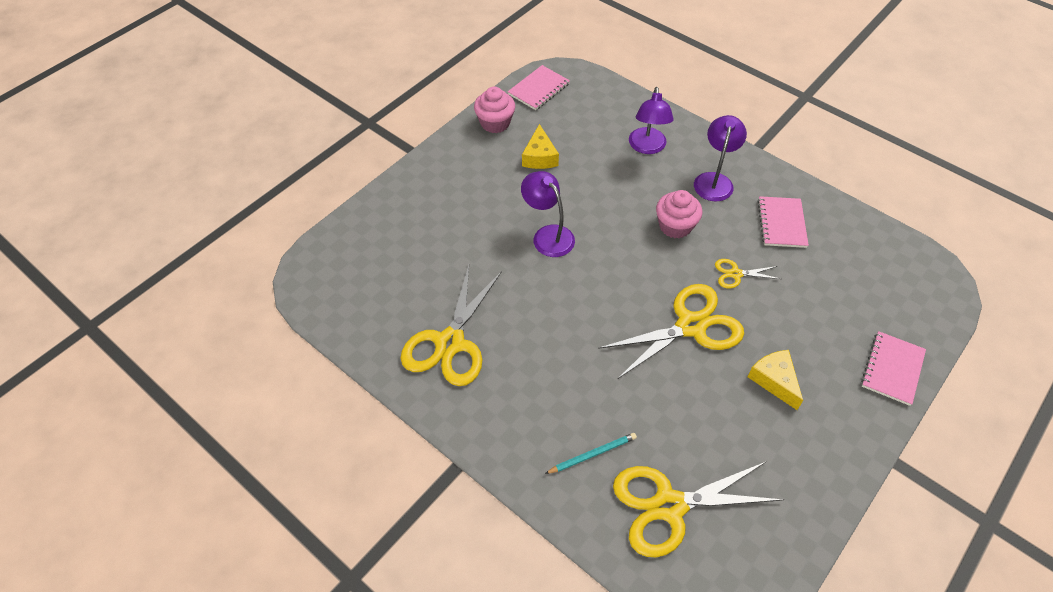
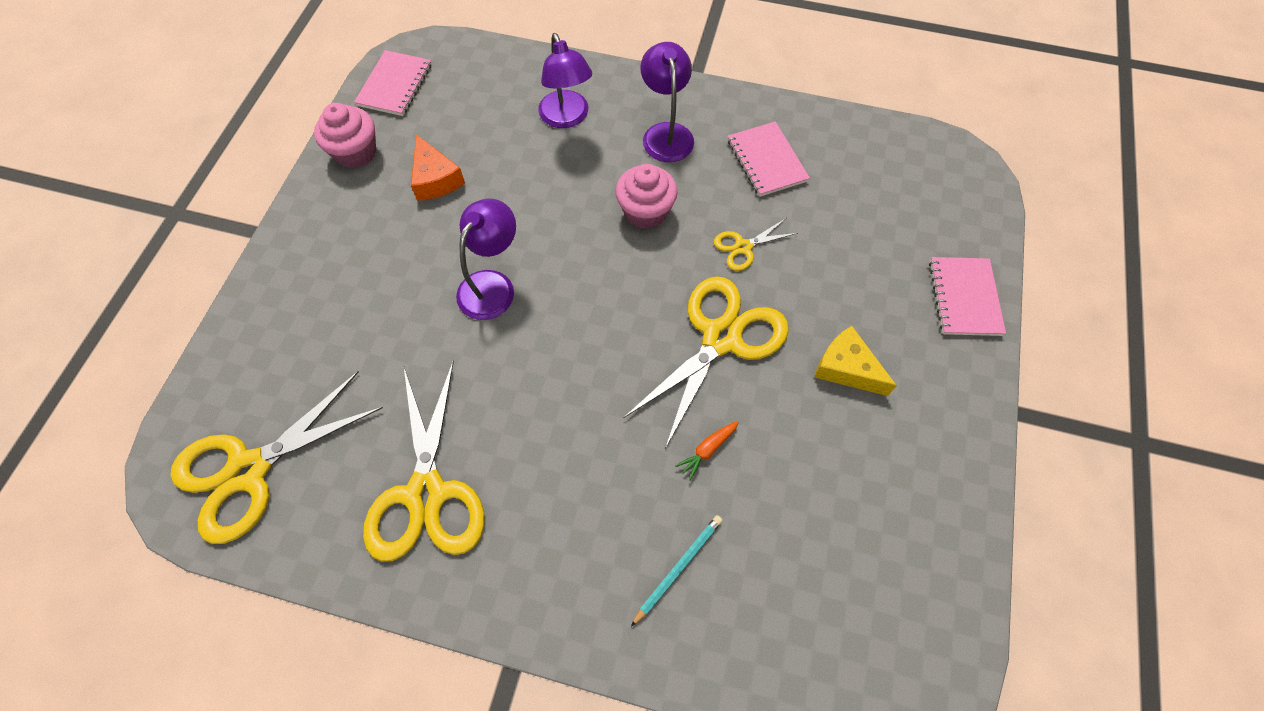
camera: 25 degrees left, 10 degrees up
(539, 157) = (435, 179): yellow cheese -> orange cheese
(548, 235) = (492, 285): purple lamp -> purple lamp turned 90 degrees clockwise
(647, 392) = (707, 450): none -> orange carrot
(669, 506) = (800, 594): yellow scissors -> yellow scissors (249, 470)

